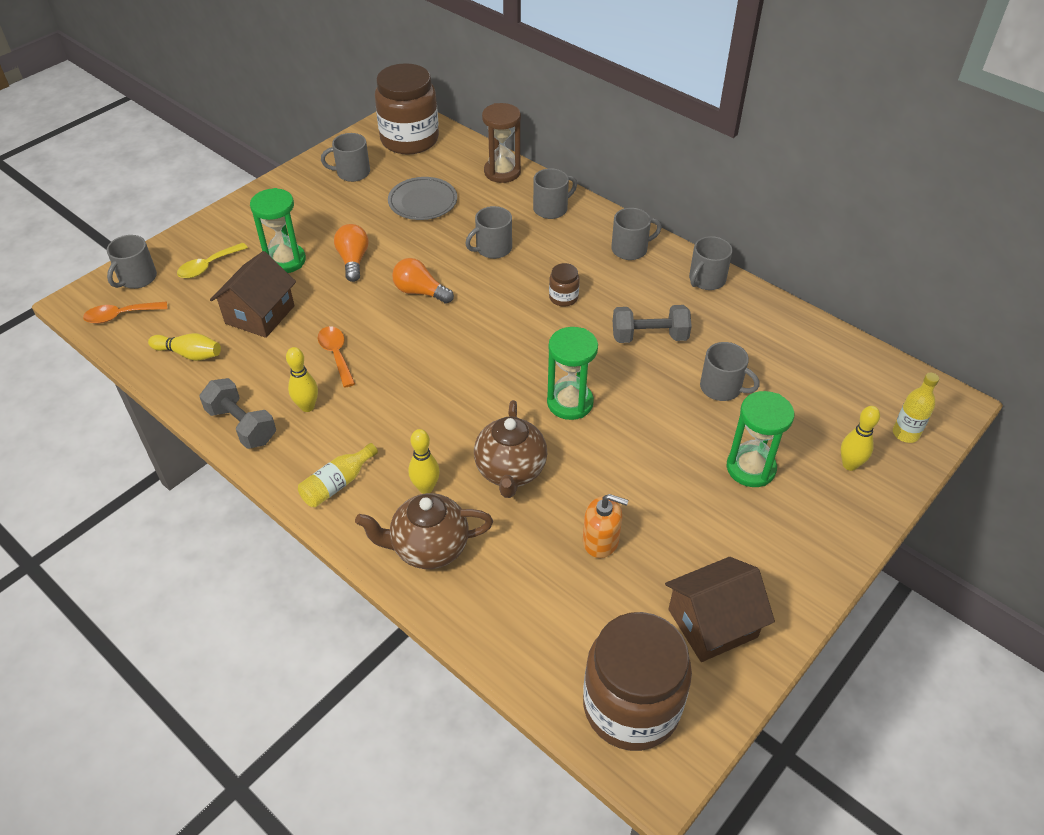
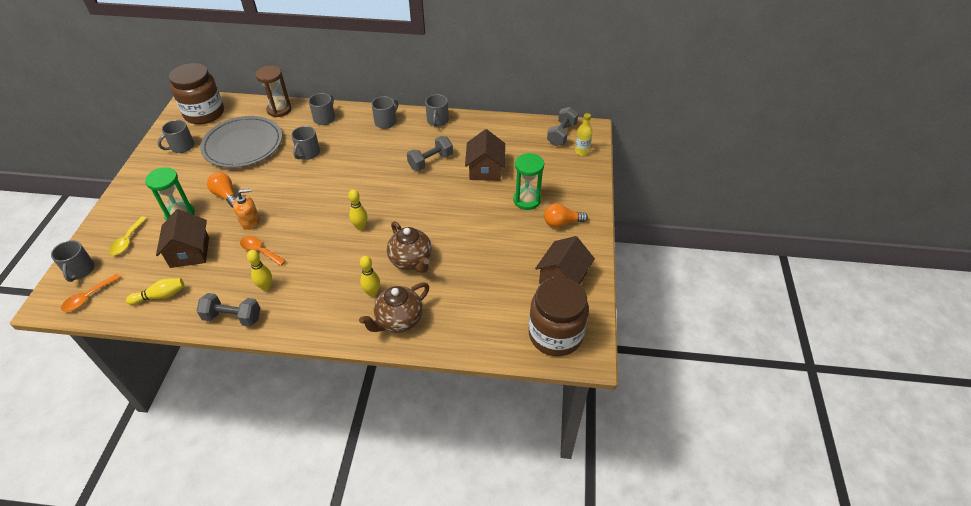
camera: 35 degrees left, 0 degrees up
(337, 484) = (319, 317): yellow bottle -> none
(420, 292) = (283, 194): orange light bulb -> orange light bulb (561, 223)
(423, 202) = (243, 145): grey plate -> grey plate, size x1.70
(563, 297) = (369, 162): brown jar -> none
(570, 402) = (415, 212): green hourglass -> none
(601, 540) = (483, 270): orange soap dispenser -> orange soap dispenser (250, 221)
(722, 388) = (485, 169): grey mug -> brown house
(849, 465) = (568, 177): yellow bowling pin -> yellow bowling pin (360, 227)
(892, 389) = (561, 134): none -> grey dumbbell

